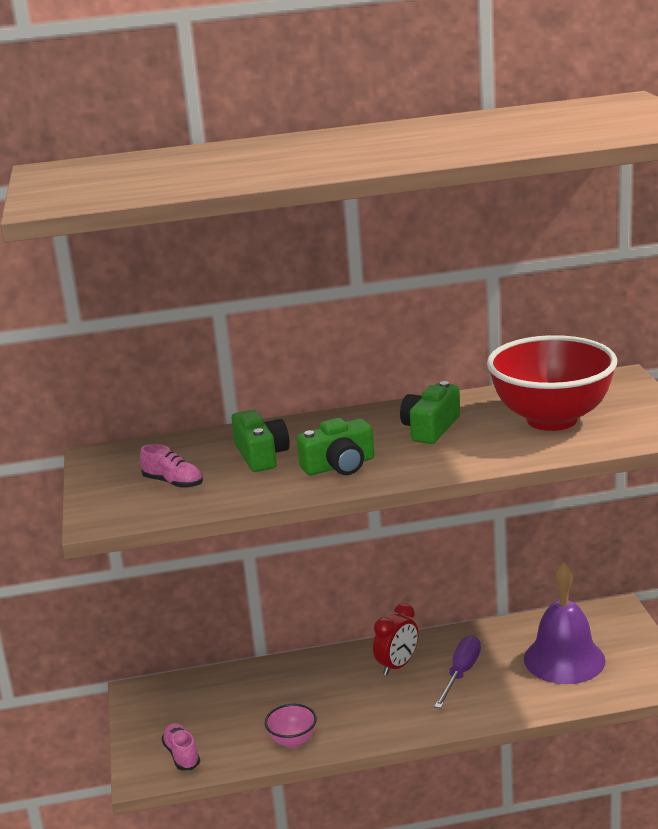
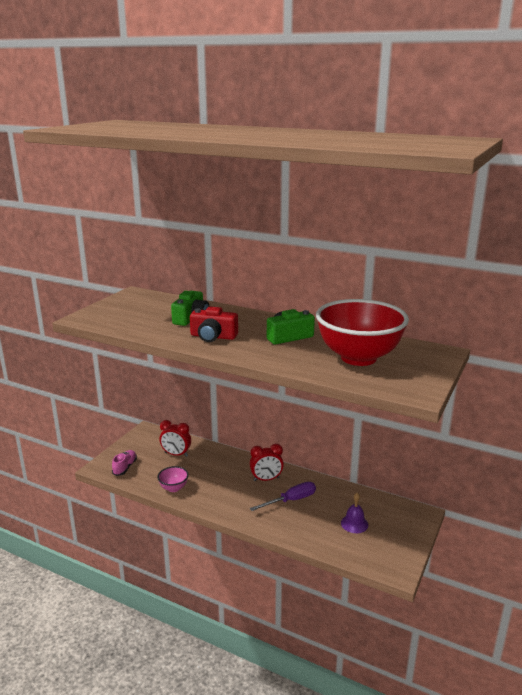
camera: 35 degrees right, 0 degrees up
(173, 483) = (136, 315): pink shoe -> none
(231, 699) = (176, 454): none -> red clock
(339, 466) = (213, 336): green camera -> red camera
(564, 659) = (354, 524): purple bell -> purple bell, size x0.50

